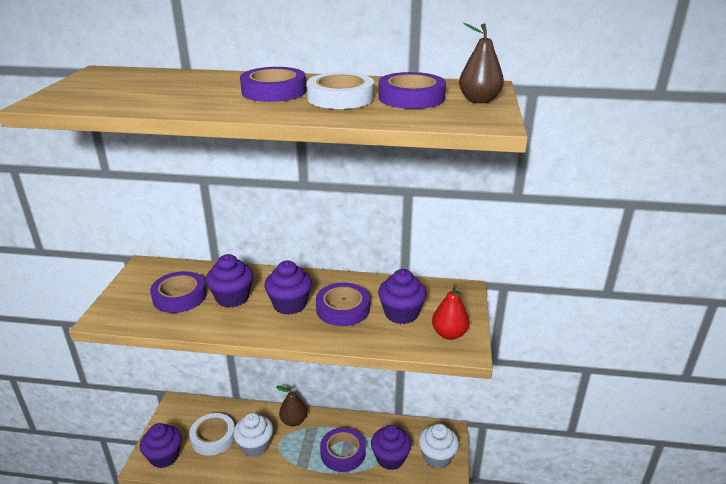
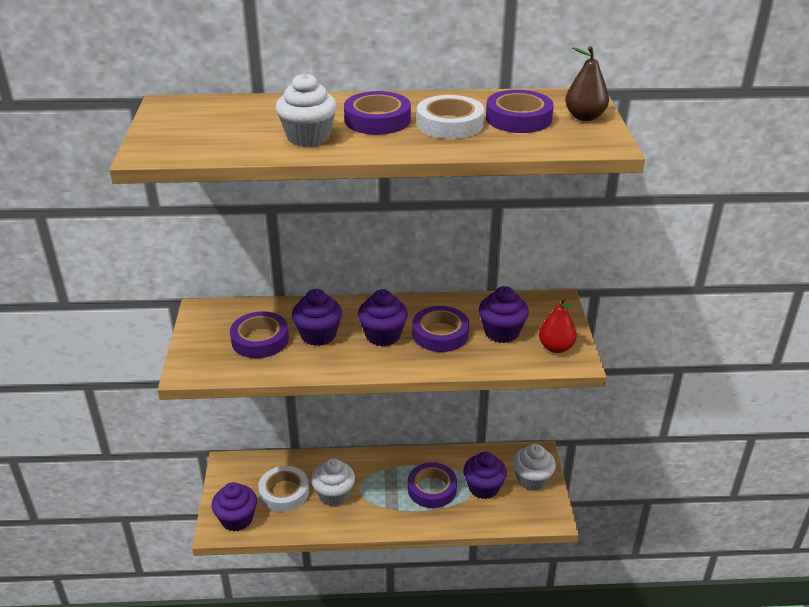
camera: 10 degrees left, 5 degrees up
(198, 99) = (308, 137): none -> white cupcake
(293, 421) = (368, 464): brown pear -> none

